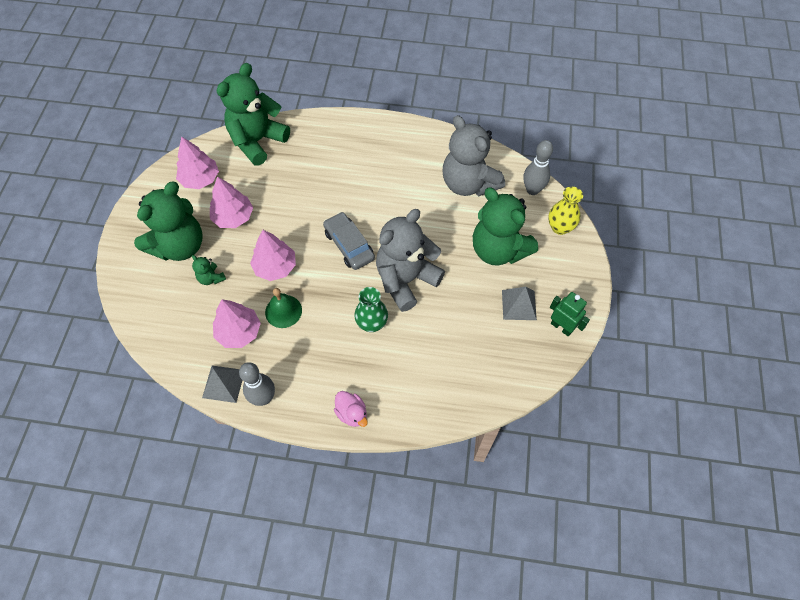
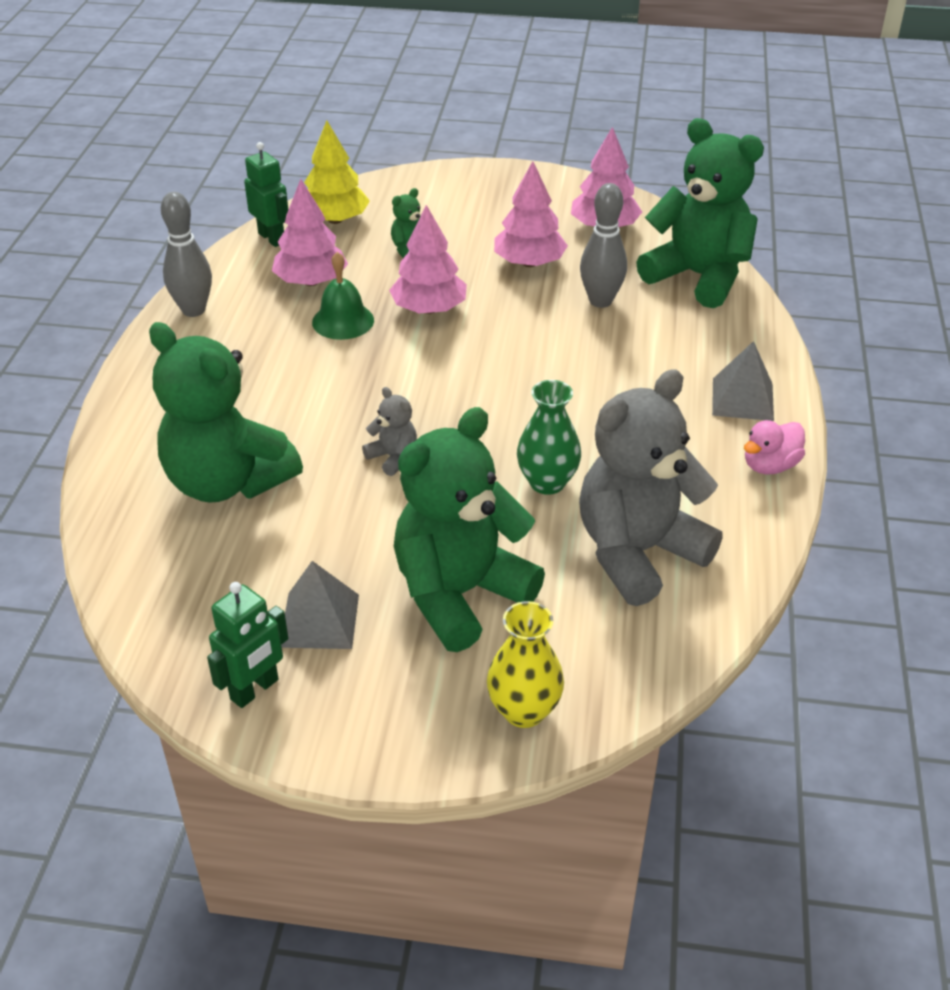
camera: 90 degrees right, 20 degrees down
(166, 323) = (335, 220): none -> yellow tree
(179, 246) = (472, 219): green teddy bear -> green teddy bear (227, 481)
(183, 360) = (272, 238): none -> green robot
(223, 384) = (226, 274): grey pyramid -> grey pyramid (742, 399)
(349, 245) = (472, 386): grey car -> none
(352, 413) = (142, 397): pink duck -> pink duck (770, 465)
(372, 323) = (305, 416): green vase -> green vase (547, 482)
(406, 280) = (393, 457): grey teddy bear -> grey teddy bear, size x0.42
(532, 190) = (633, 665): grey bowling pin -> grey bowling pin (600, 301)

